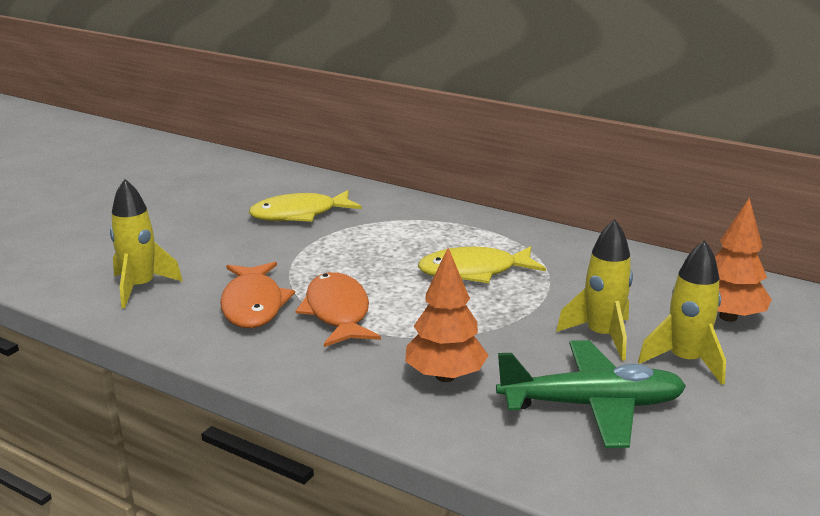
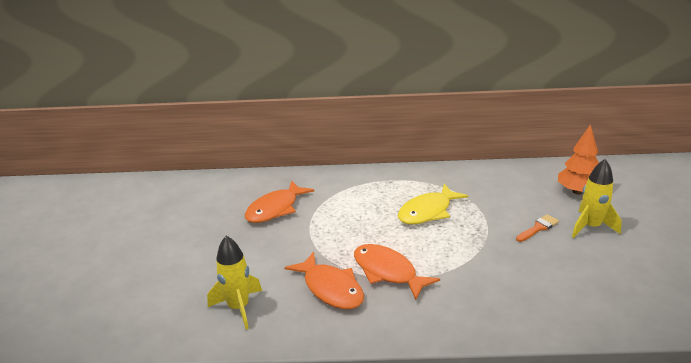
camera: 30 degrees left, 5 degrees up
(299, 214) = (275, 209): yellow fish -> orange fish
(445, 376) = (497, 289): orange tree -> none
(592, 406) = (583, 273): green plane -> none
(602, 336) = (538, 228): yellow rocket -> orange brush

